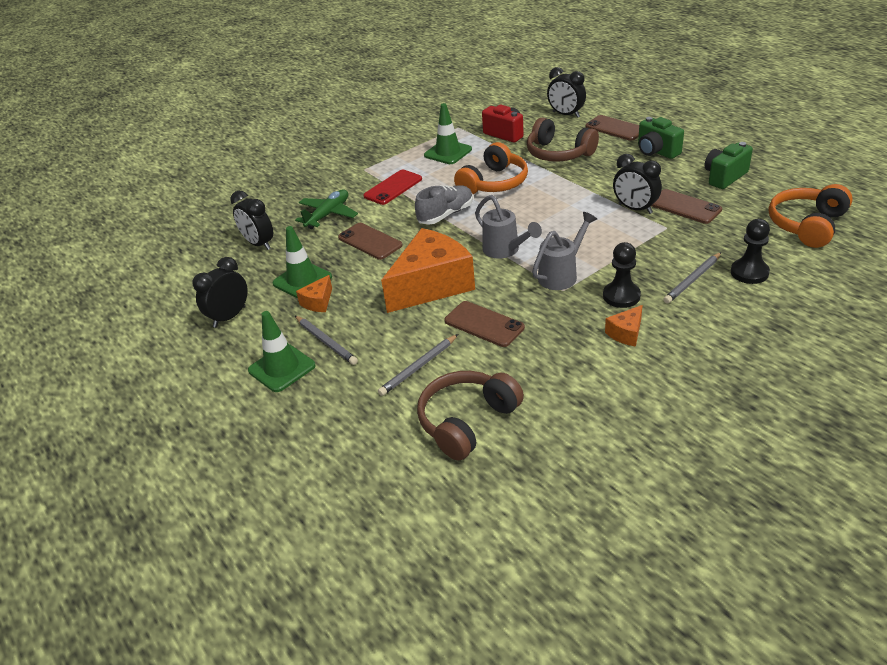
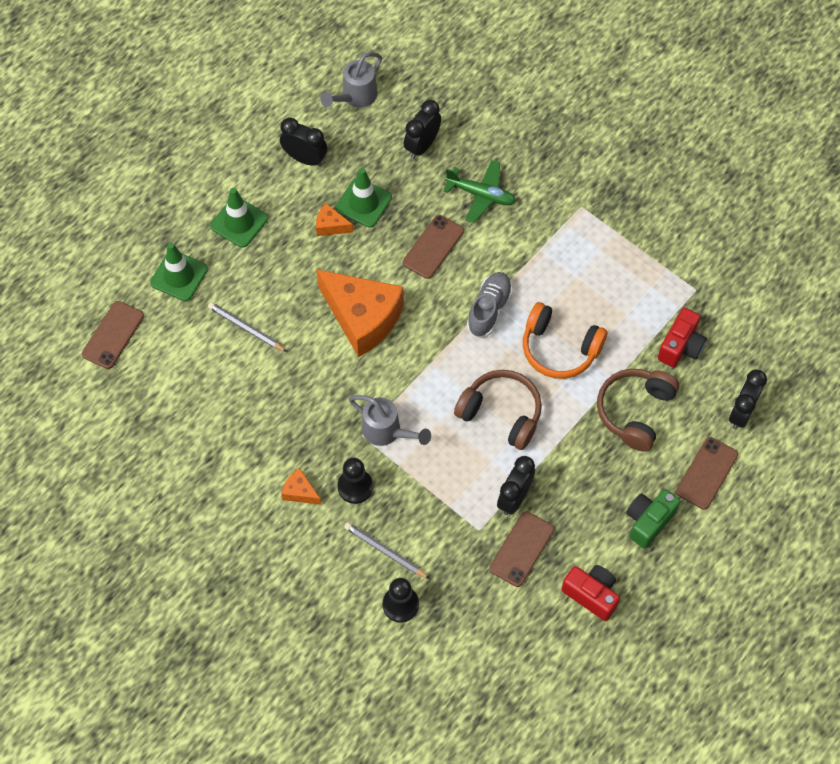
camera: 75 degrees right, 25 degrees up
(326, 342) = (275, 247): grey pencil -> none
(393, 187) = (542, 246): red phone -> none
(446, 214) = (489, 309): grey shoe -> grey shoe turned 105 degrees counterclockwise
(448, 152) = (628, 289): green traffic cone -> green traffic cone (179, 276)
(467, 421) = (183, 375): brown headphones -> brown headphones (501, 413)
(484, 324) = (306, 372): brown phone -> brown phone (113, 335)
(505, 250) = (425, 376): grey watering can -> grey watering can (355, 97)
(724, 177) = (591, 594): green camera -> red camera
(807, 225) = (492, 671): orange headphones -> none

